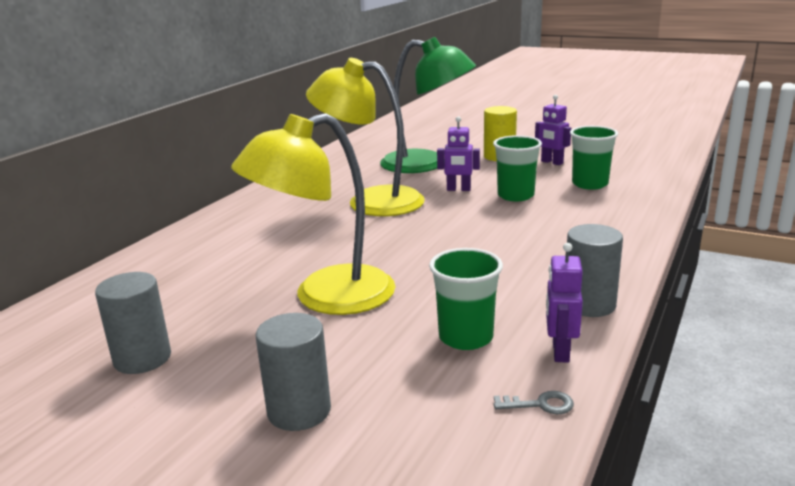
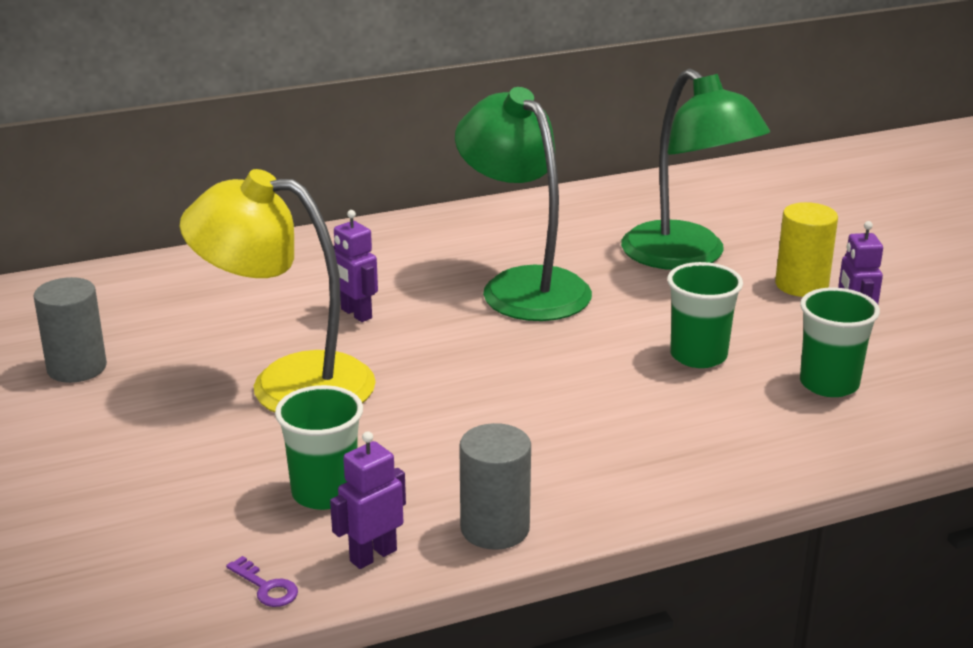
camera: 40 degrees right, 5 degrees up
(299, 411) = (103, 479): grey cylinder -> none
(370, 201) = (523, 285): yellow lamp -> green lamp
(458, 189) = (649, 314): purple robot -> purple robot (356, 314)
(540, 404) = (266, 587): grey key -> purple key

